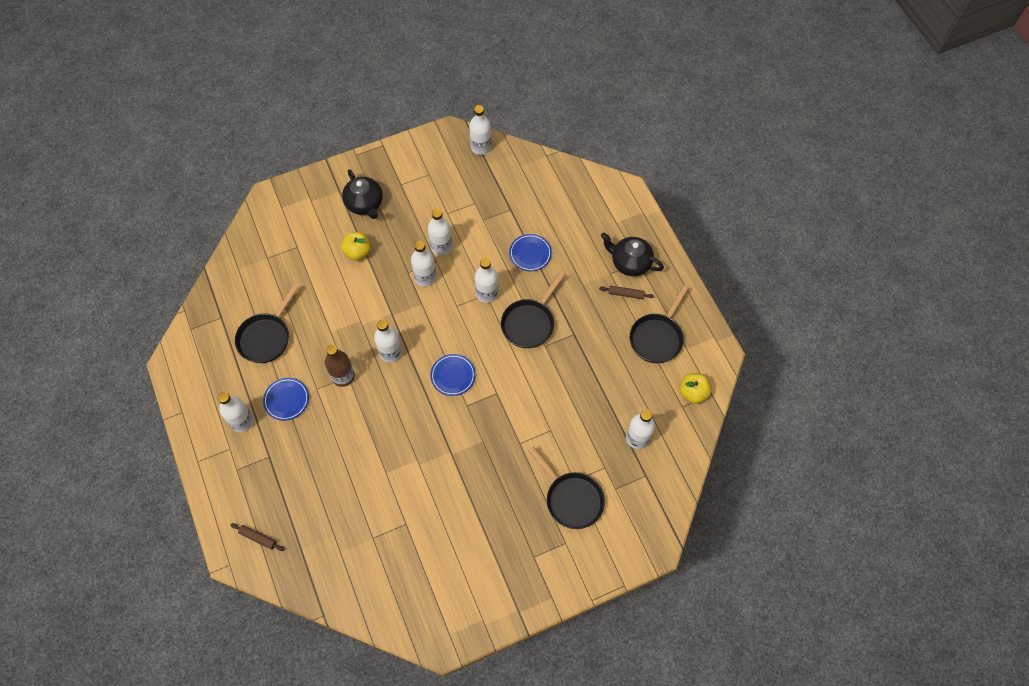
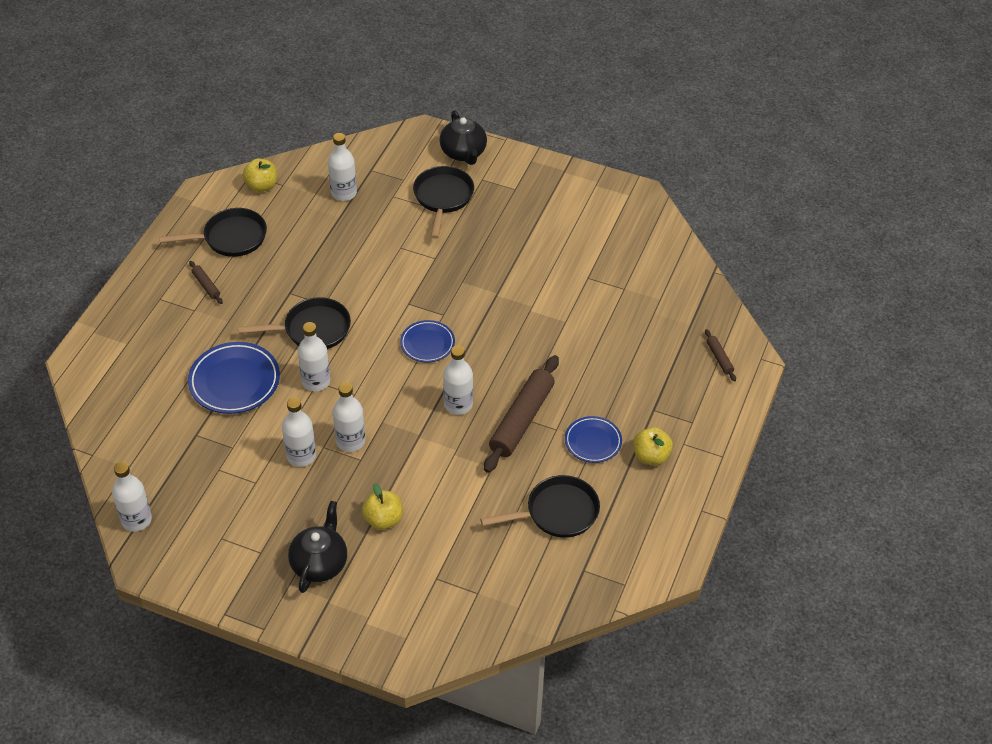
camera: 135 degrees left, 15 degrees down
(242, 421) = (651, 456): white bottle -> yellow apple
(343, 376) = (521, 420): brown bottle -> brown rolling pin
(530, 254) = (234, 381): blue plate -> blue plate, size x1.63
(630, 263) = (166, 304): black teapot -> black teapot (463, 153)

